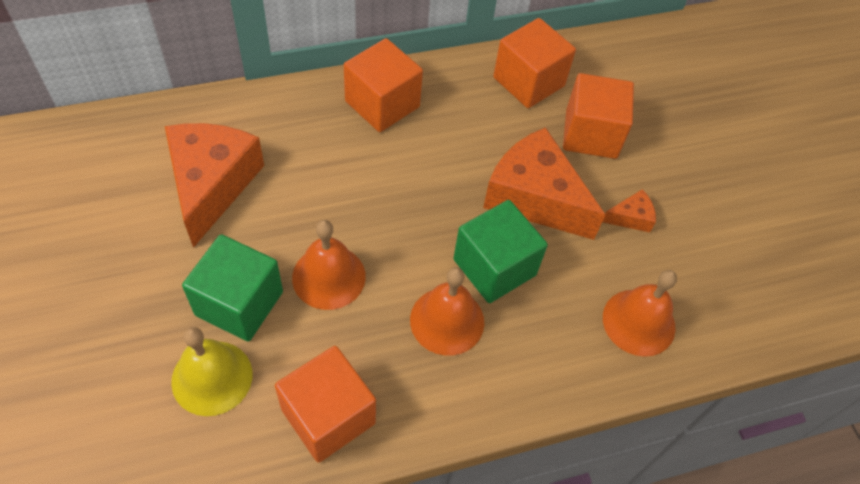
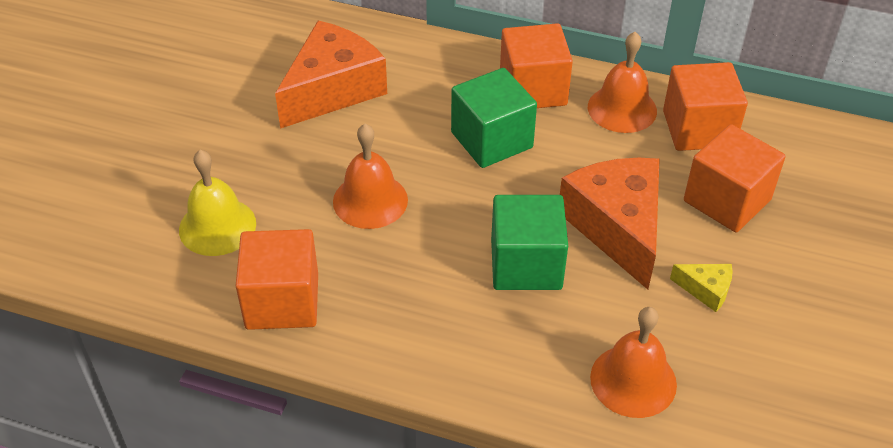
camera: 40 degrees right, 10 degrees down
(239, 303) = (282, 185): green cube -> green cube (491, 140)
(447, 320) = (444, 284): orange bell -> orange bell (622, 109)
(631, 217) = (706, 290): orange cheese -> yellow cheese

